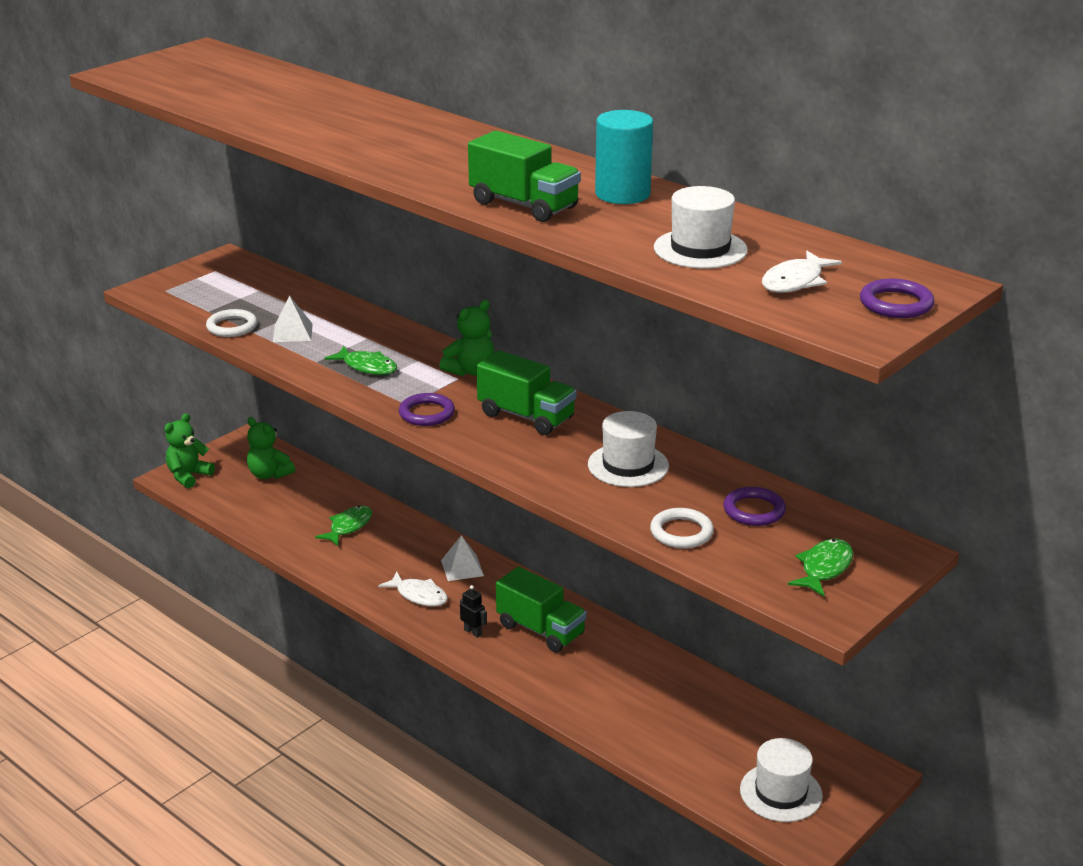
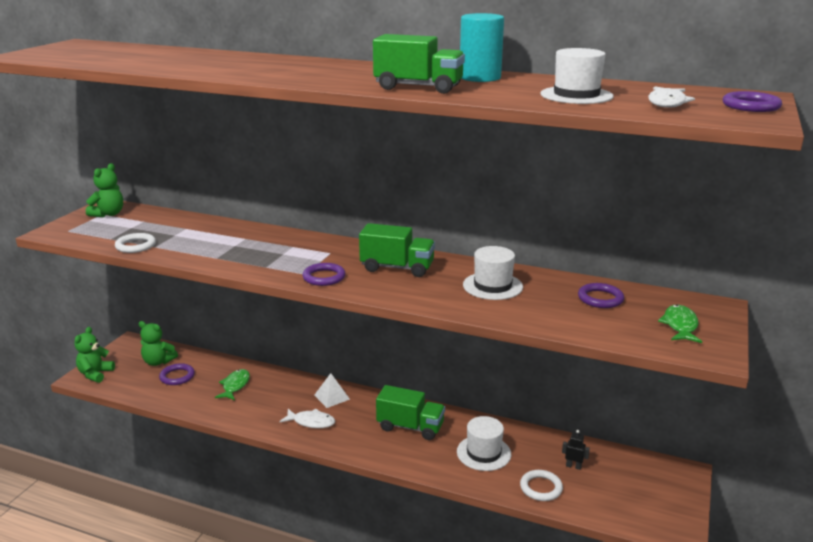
camera: 20 degrees left, 5 degrees down
(283, 499) = (177, 376): none -> purple ring
(292, 332) = (186, 243): white pyramid -> none
(367, 367) = (258, 255): green fish -> none
(471, 371) = (336, 247): green teddy bear -> green teddy bear (108, 214)
(473, 632) = (364, 439): black robot -> black robot (573, 466)
(681, 532) = (566, 321): white ring -> white ring (541, 488)
(781, 792) = (639, 500): white hat -> white hat (483, 453)

